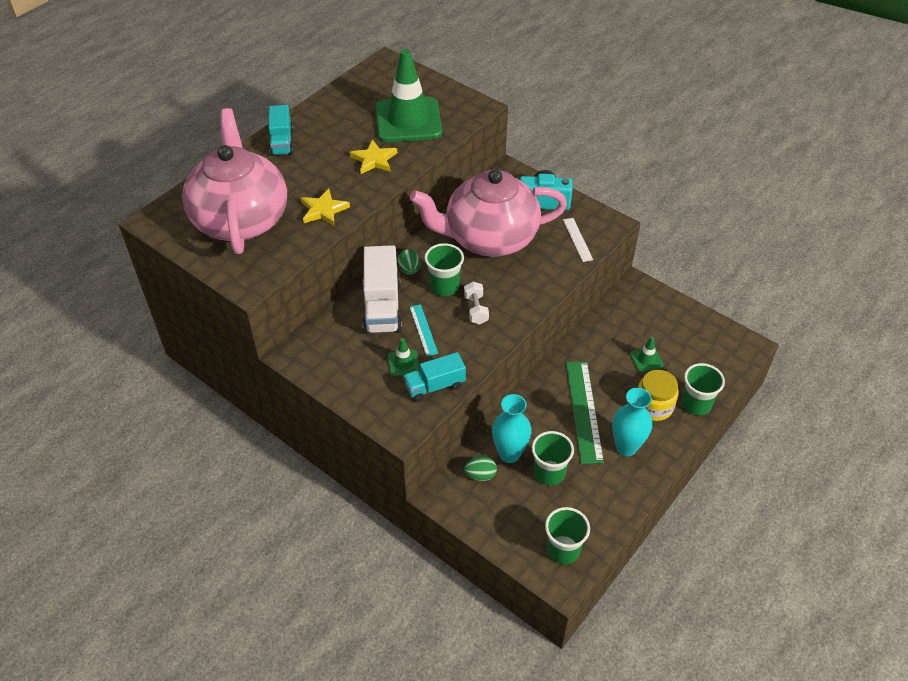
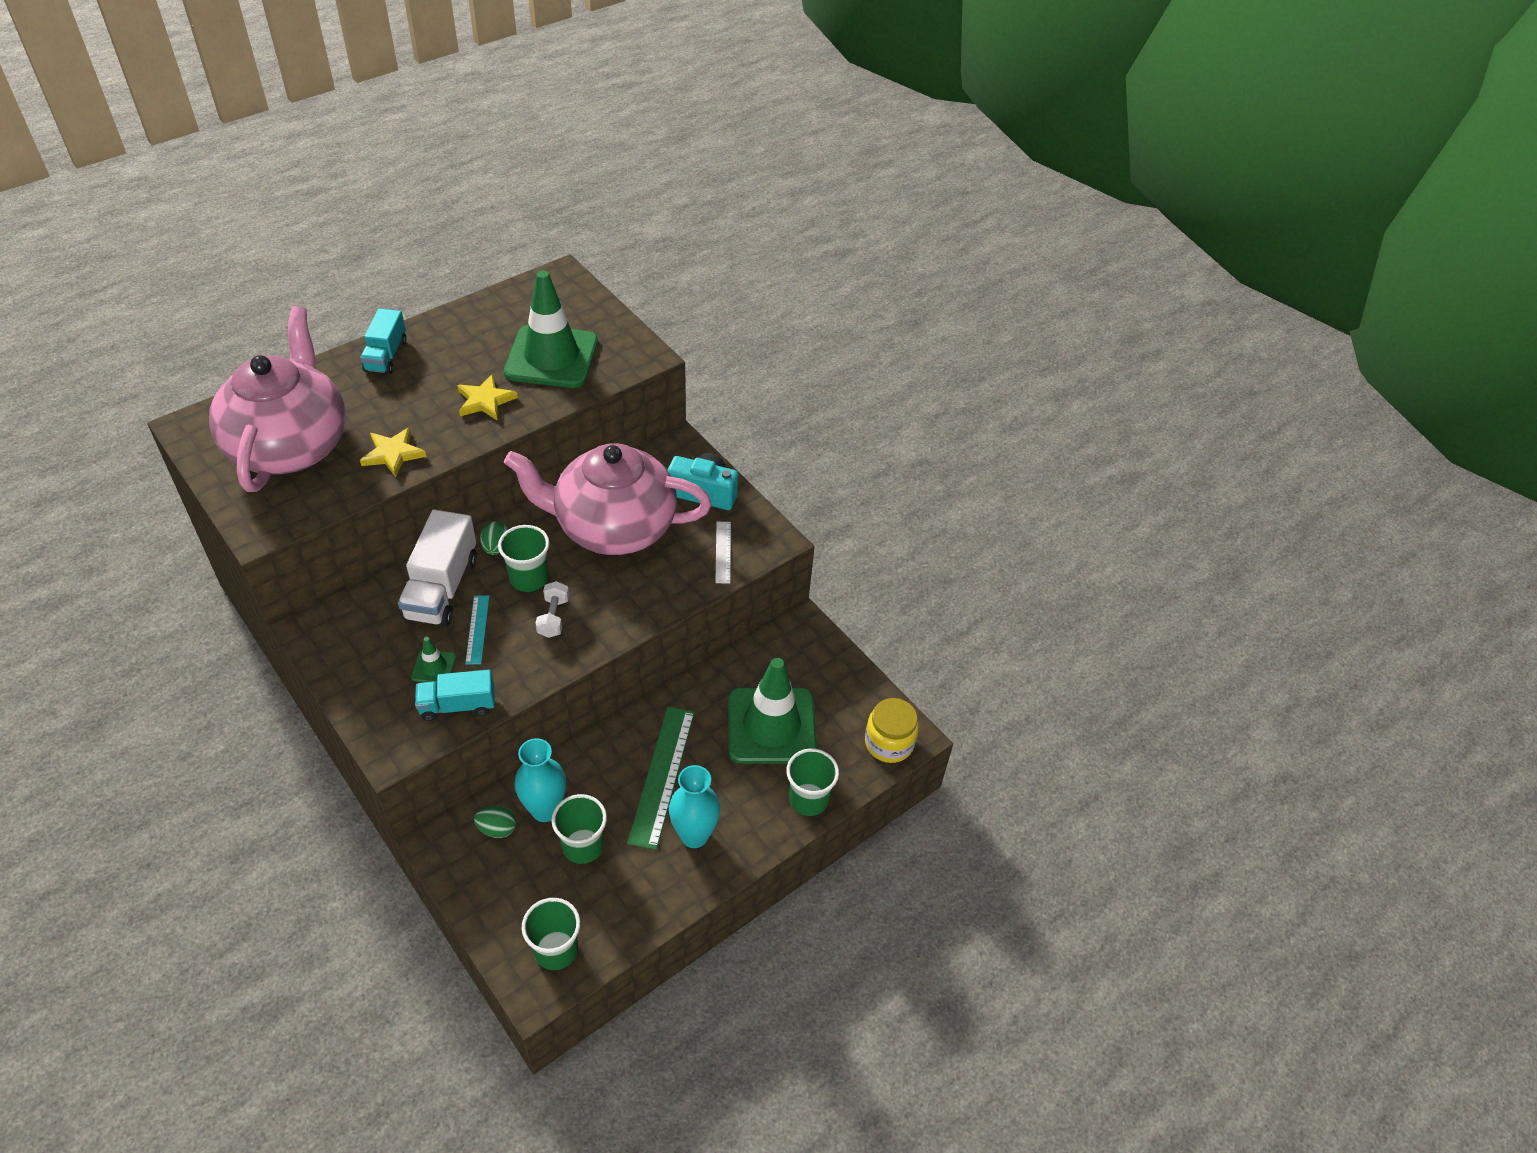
camera: 10 degrees right, 0 degrees up
(646, 360) = (771, 726): green traffic cone -> green traffic cone, size x2.42
(653, 406) = (753, 789): yellow jar -> yellow jar (889, 743)

